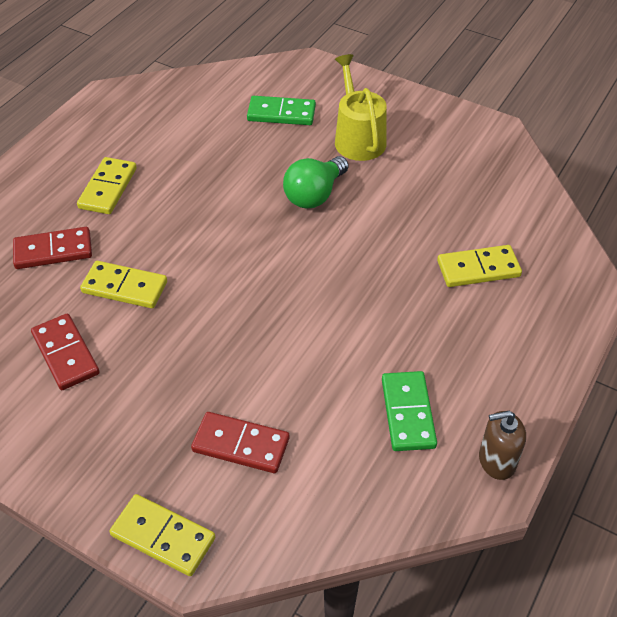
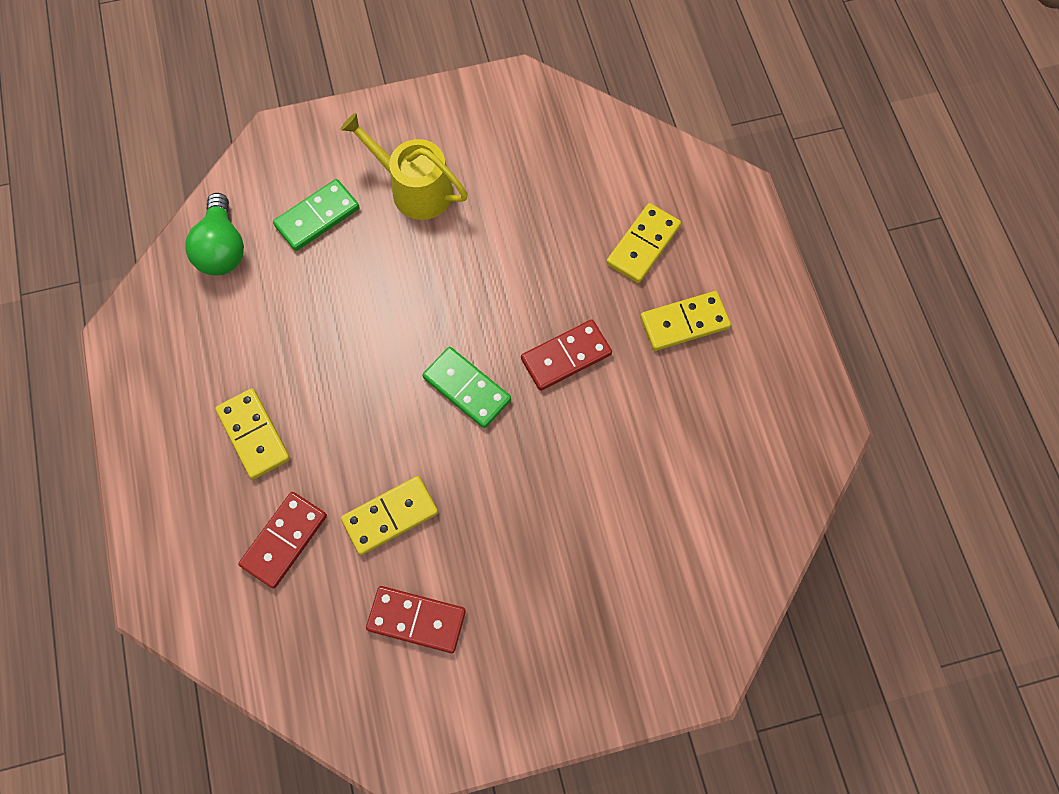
camera: 45 degrees left, 20 degrees up
(163, 537) = (663, 683): yellow domino -> yellow domino (684, 323)
(240, 445) = (636, 561): red domino -> red domino (566, 357)
(314, 195) = (443, 282): green light bulb -> green light bulb (222, 248)
(407, 413) = (719, 422): green domino -> green domino (466, 389)
(496, 461) = (811, 404): brown soap dispenser -> none

